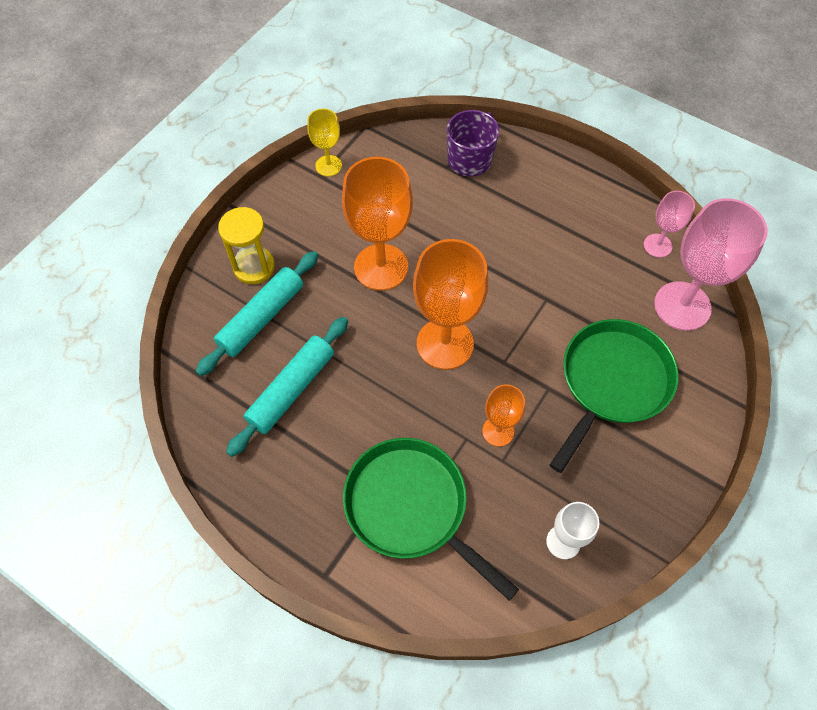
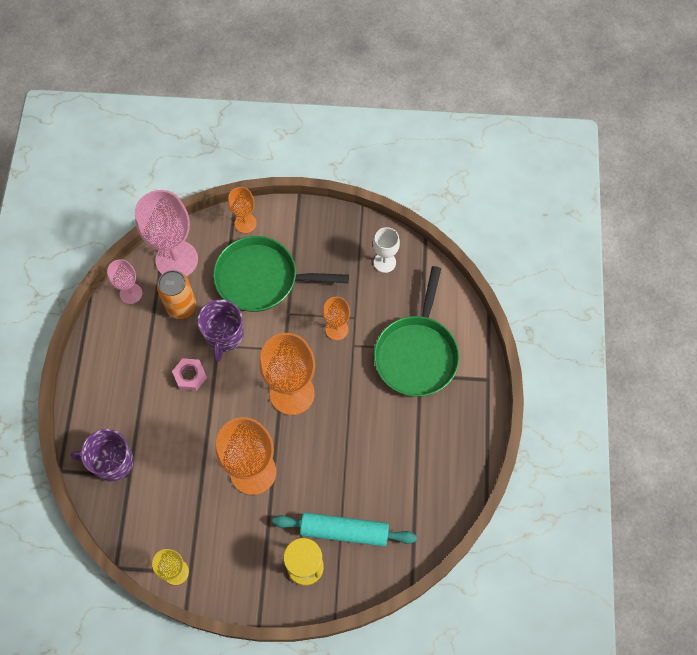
camera: 120 degrees left, 5 degrees up
(291, 389) = (386, 474): turquoise rolling pin -> none
(524, 258) = (190, 376): none -> pink nut
(556, 310) = (224, 335): none -> purple mug
(616, 285) = (181, 306): none -> orange can
(703, 401) = (245, 223): none -> orange goblet

